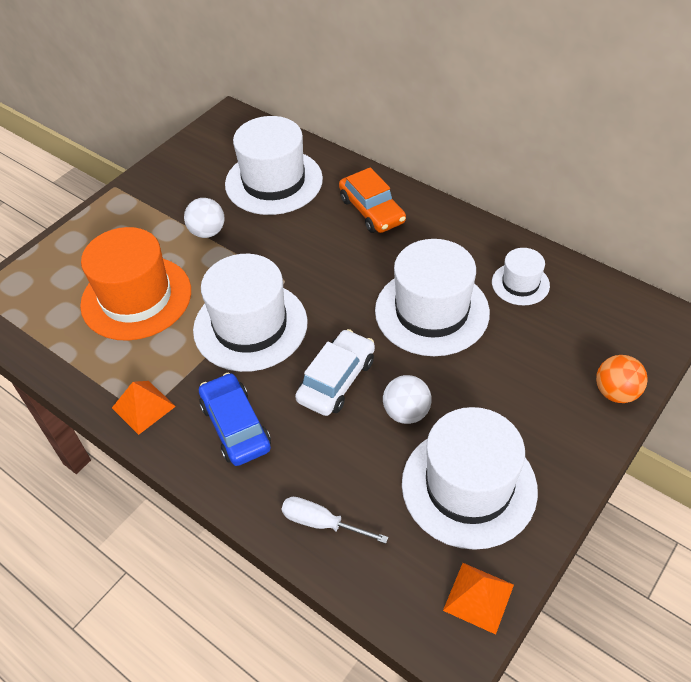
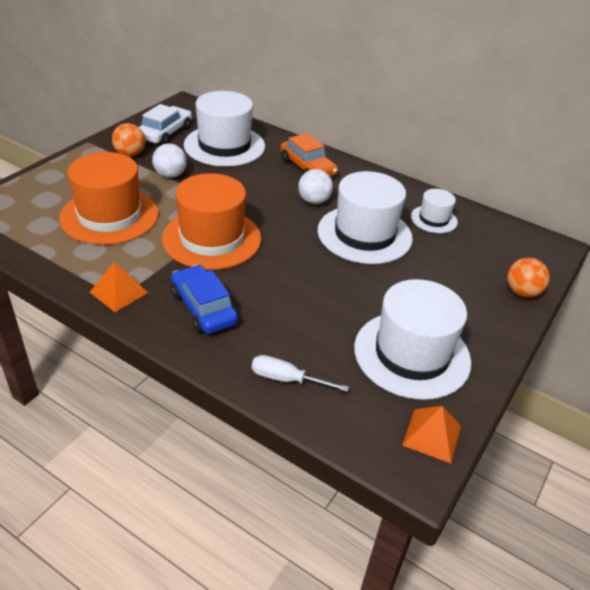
camera: 10 degrees left, 10 degrees down
(162, 202) = (130, 154): none -> orange ball
(250, 326) = (211, 238): white hat -> orange hat
(336, 380) = (290, 278): white car -> white car (165, 133)
(406, 412) = (352, 301): white ball -> white ball (314, 201)

